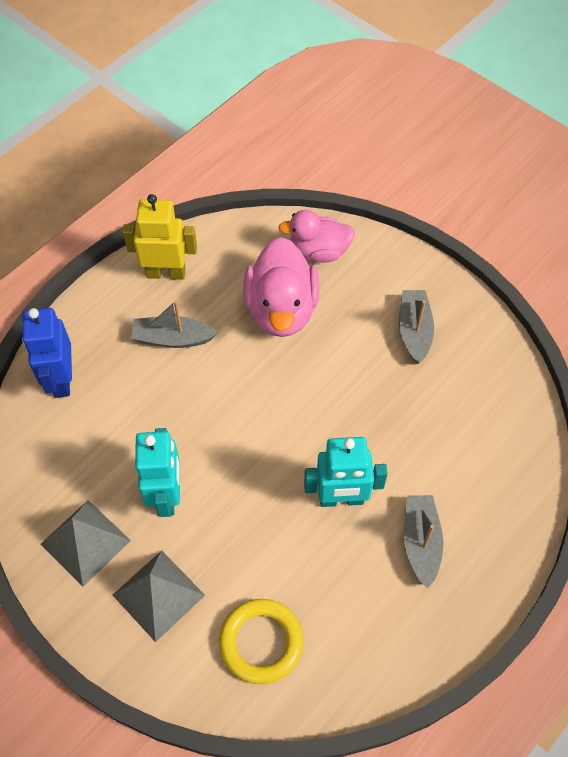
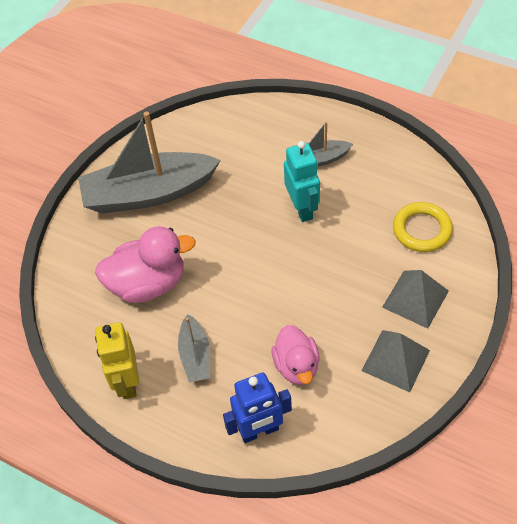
camera: 100 degrees left, 5 degrees down
(166, 495) = (338, 317): turquoise robot -> none
(319, 251) = (82, 271): pink duck -> pink duck (296, 366)
(414, 331) = (149, 193): grey boat -> grey boat, size x2.08

